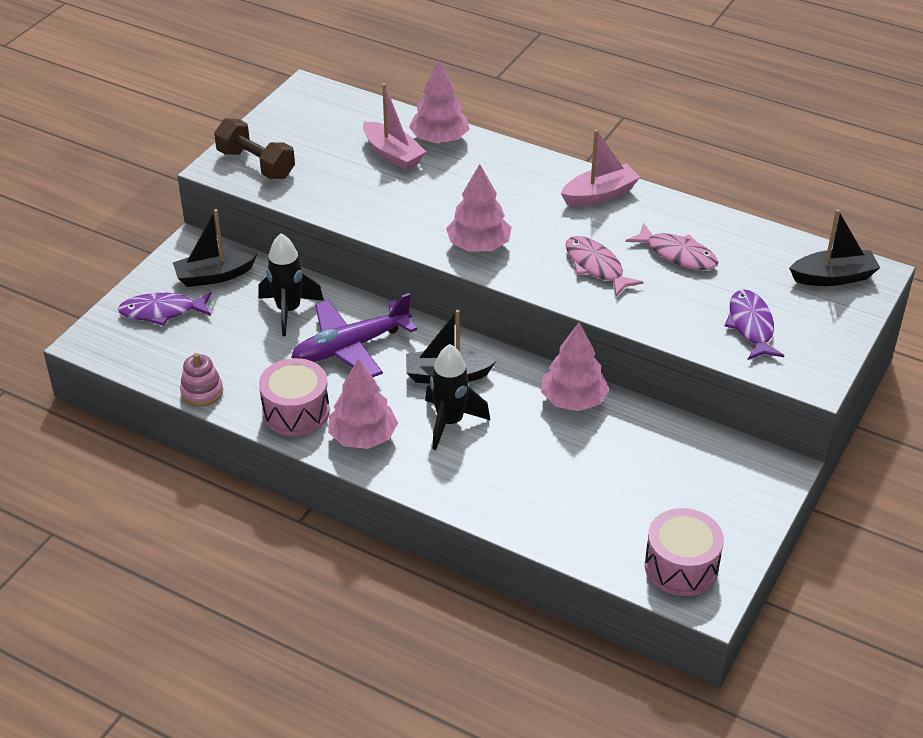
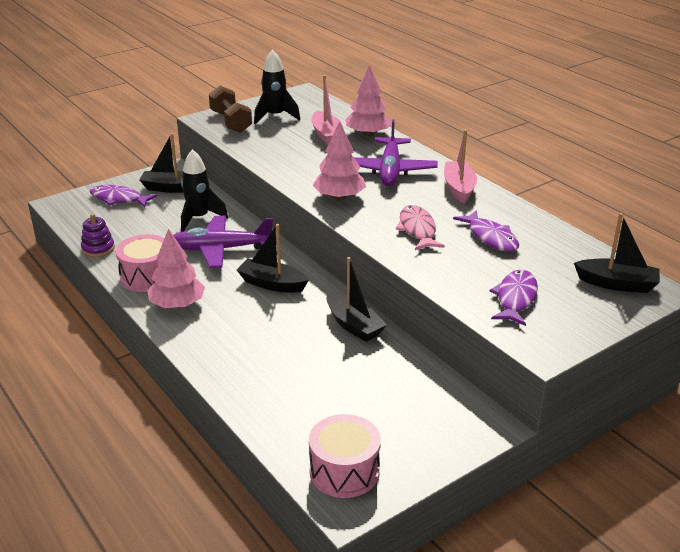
camera: 25 degrees right, 10 degrees down
(202, 392) = (98, 248): pink stacking toy -> purple stacking toy
(450, 422) = (247, 313): black rocket -> black rocket (275, 116)
(506, 189) = (390, 170): none -> purple plane
(573, 400) = (354, 325): pink tree -> black boat
(599, 194) = (459, 188): pink boat -> pink boat turned 90 degrees counterclockwise
(677, 254) = (490, 237): pink fish -> purple fish

